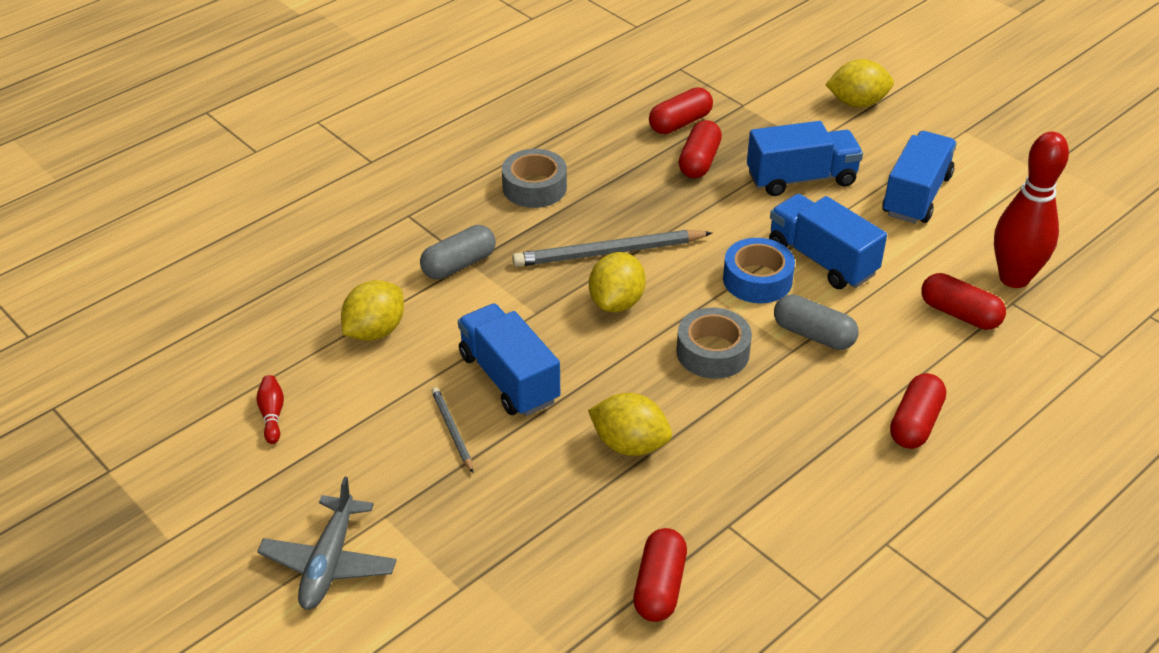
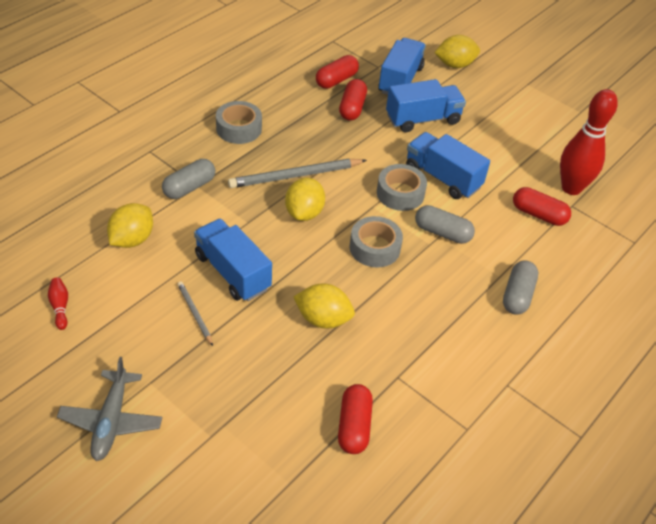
camera: 10 degrees left, 5 degrees up
(757, 280) = (400, 193): blue tape -> grey tape
(915, 423) = (517, 295): red capsule -> grey capsule
(916, 195) = (501, 130): blue truck -> blue truck (400, 80)

